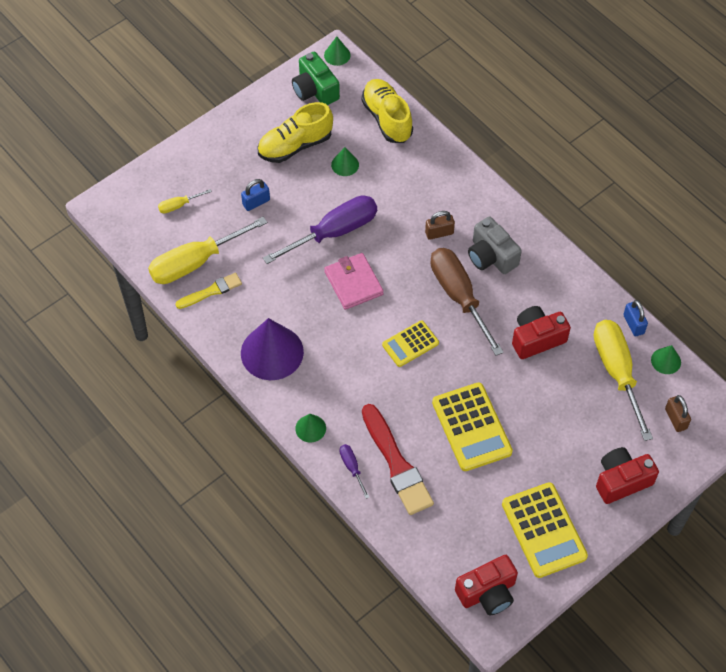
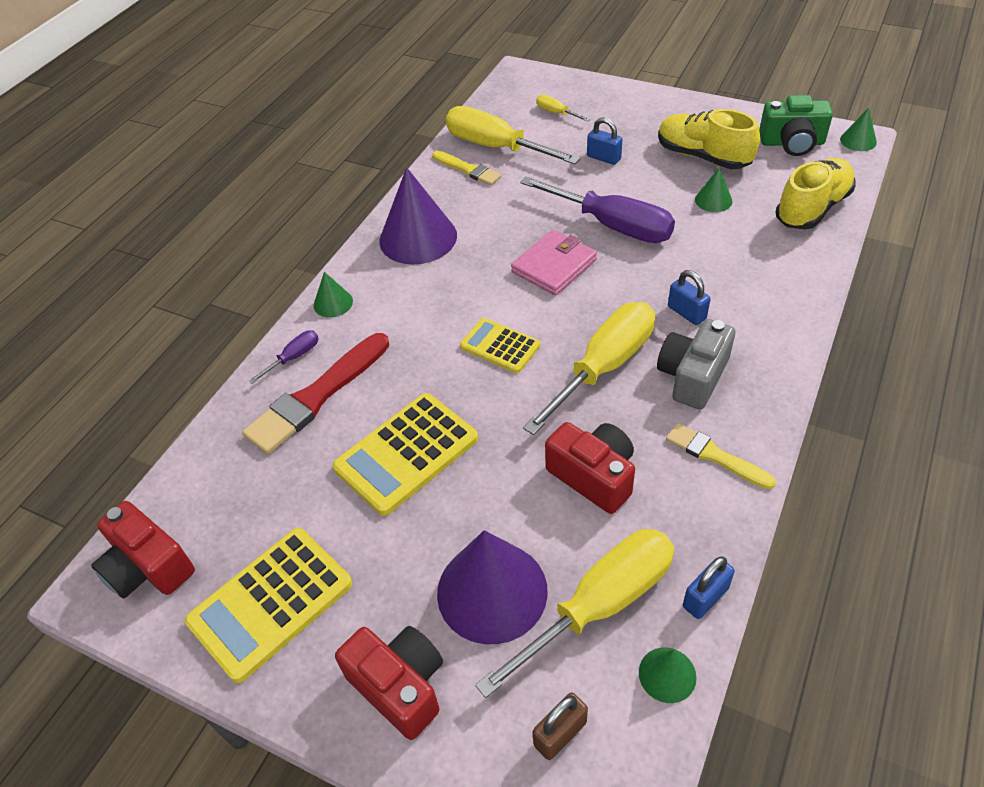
camera: 70 degrees right, 10 degrees down
(315, 90) = (792, 143): green camera -> green camera turned 120 degrees counterclockwise
(439, 233) = (686, 313): brown padlock -> blue padlock
(459, 296) = (604, 367): brown screwdriver -> yellow screwdriver
(552, 275) = (715, 456): none -> yellow brush
(586, 418) = (492, 591): none -> purple cone

